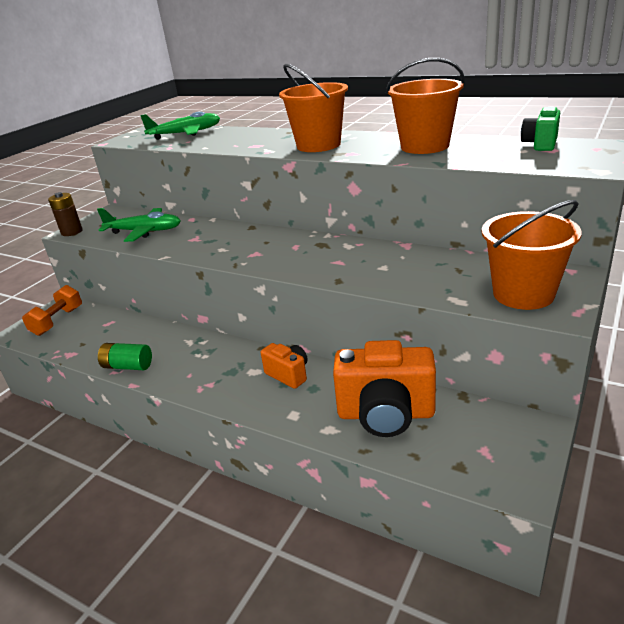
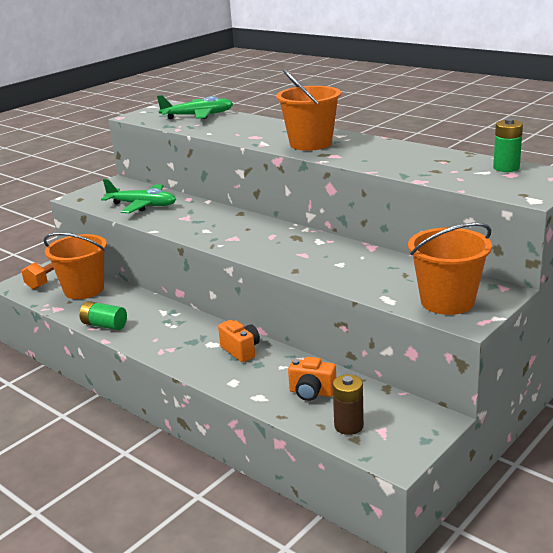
camera: 10 degrees right, 5 degrees down
(72, 232) = (78, 198): brown battery -> brown battery (348, 426)
(386, 414) = (311, 393): orange camera -> orange camera, size x0.53
(425, 146) = (403, 157): orange bucket -> orange bucket (84, 290)
(540, 144) = (506, 168): green camera -> green battery

